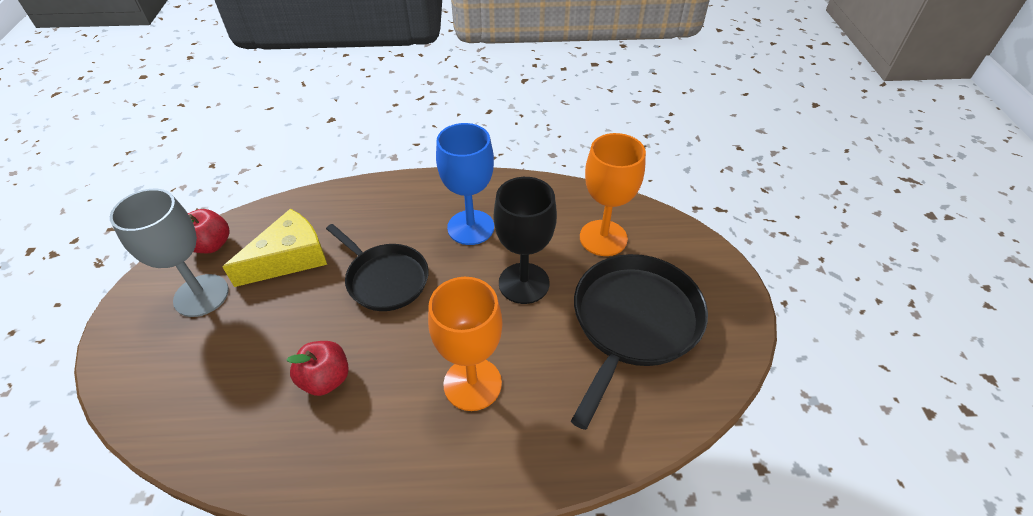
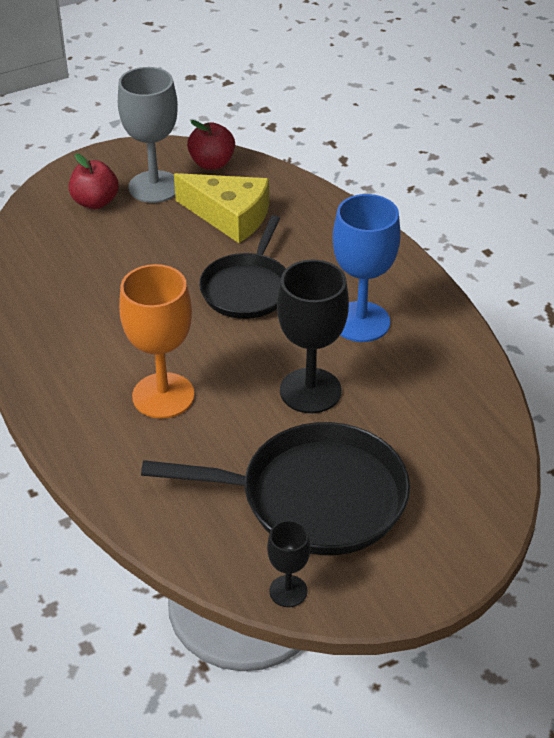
camera: 65 degrees right, 5 degrees down
(326, 379) = (115, 300): red apple -> red apple (95, 202)
(603, 238) = (427, 437): orange goblet -> none
(720, 374) = (288, 591): none -> black goblet

